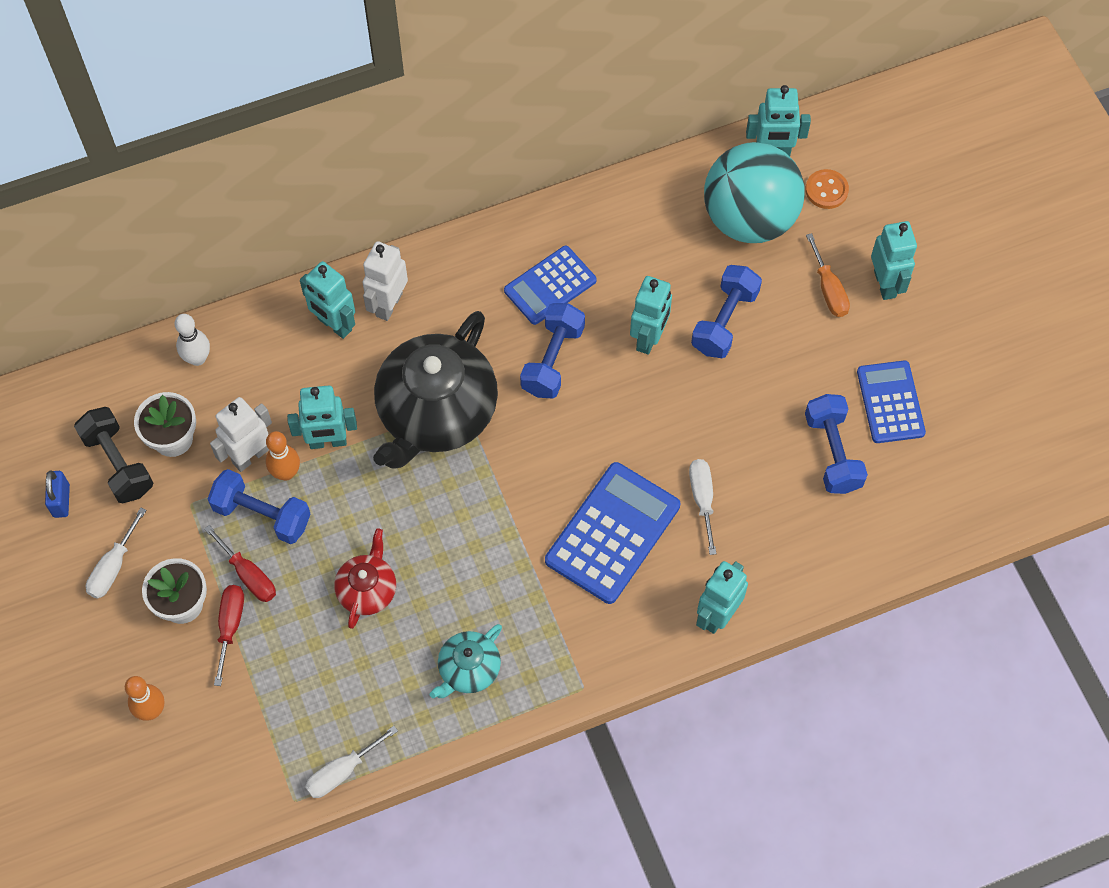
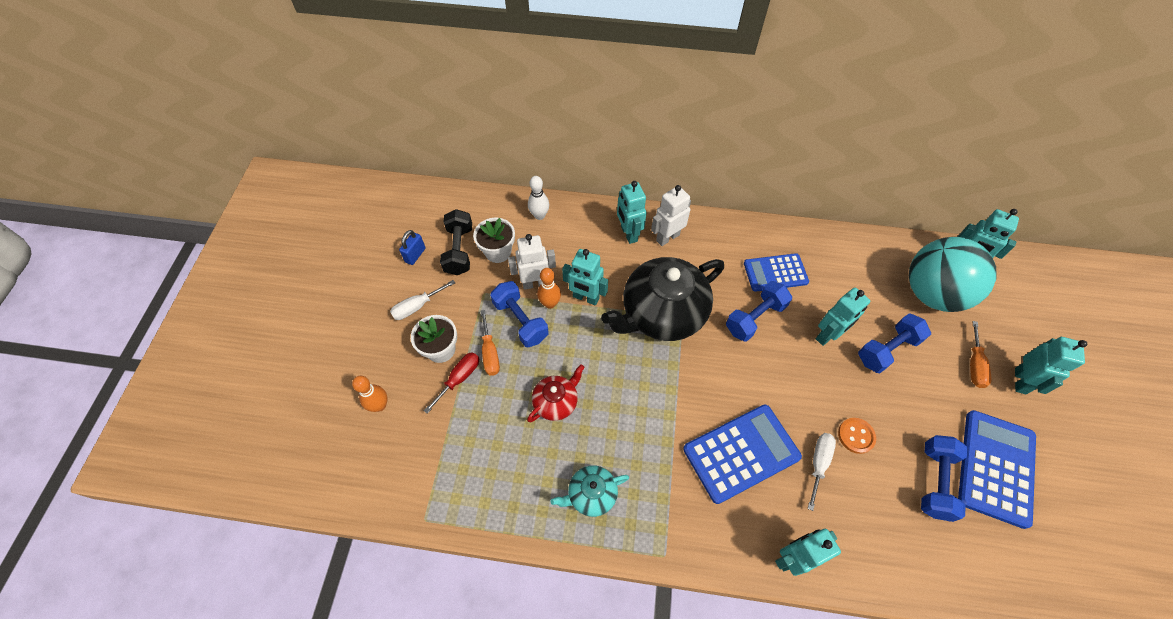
camera: 30 degrees right, 5 degrees down
(248, 575) = (490, 353): red screwdriver -> orange screwdriver
(342, 771) = (466, 518): white screwdriver -> none
(826, 190) = (996, 300): orange button -> orange button (856, 436)
(890, 402) = (996, 467): blue calculator -> blue calculator, size x1.51

